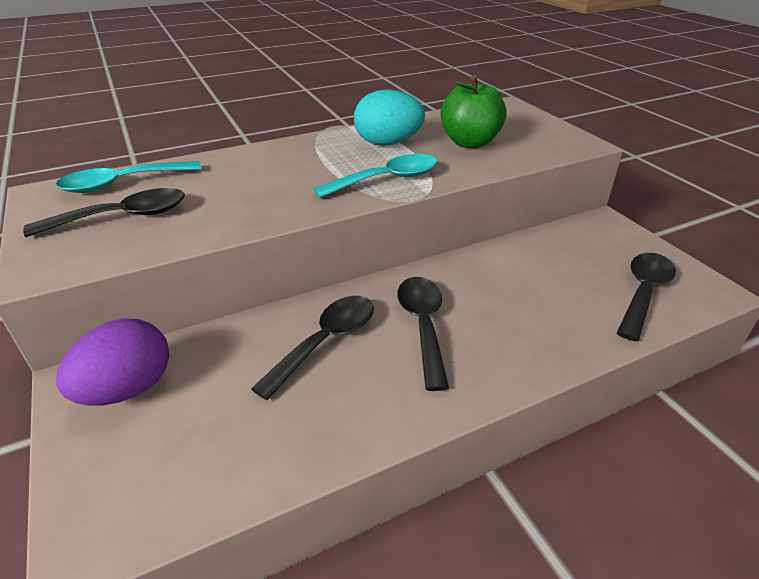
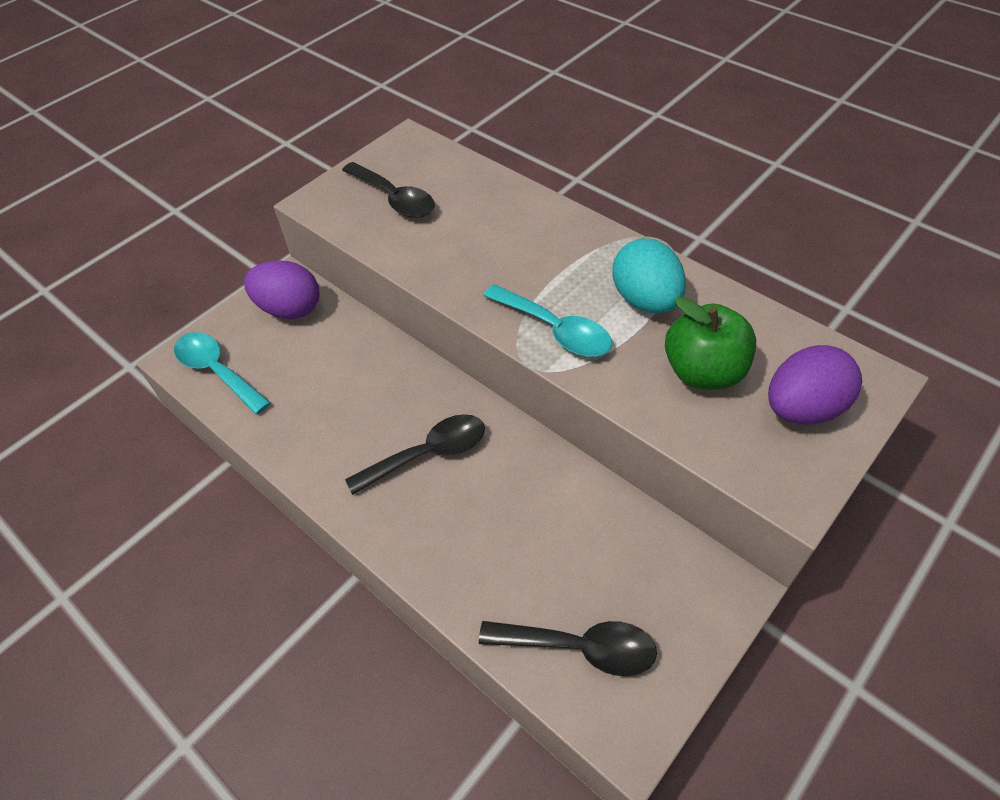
camera: 70 degrees right, 15 degrees up
(123, 183) = (444, 169): turquoise spoon -> turquoise spoon (217, 371)
(325, 342) = (378, 394): black spoon -> none
(518, 125) = (802, 408): none -> purple egg

